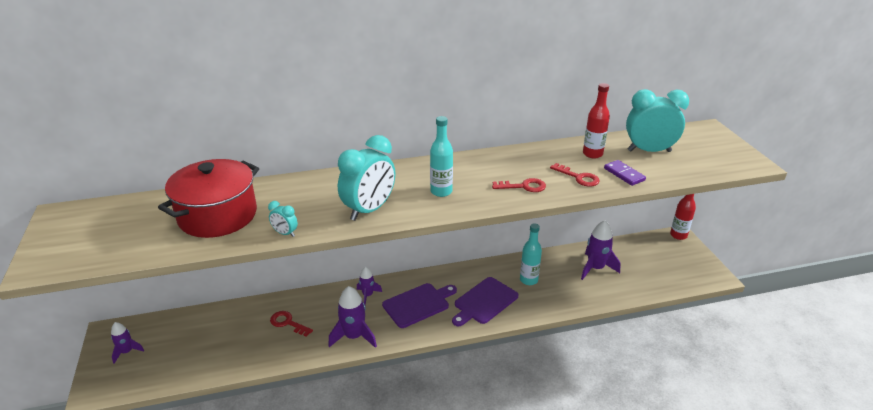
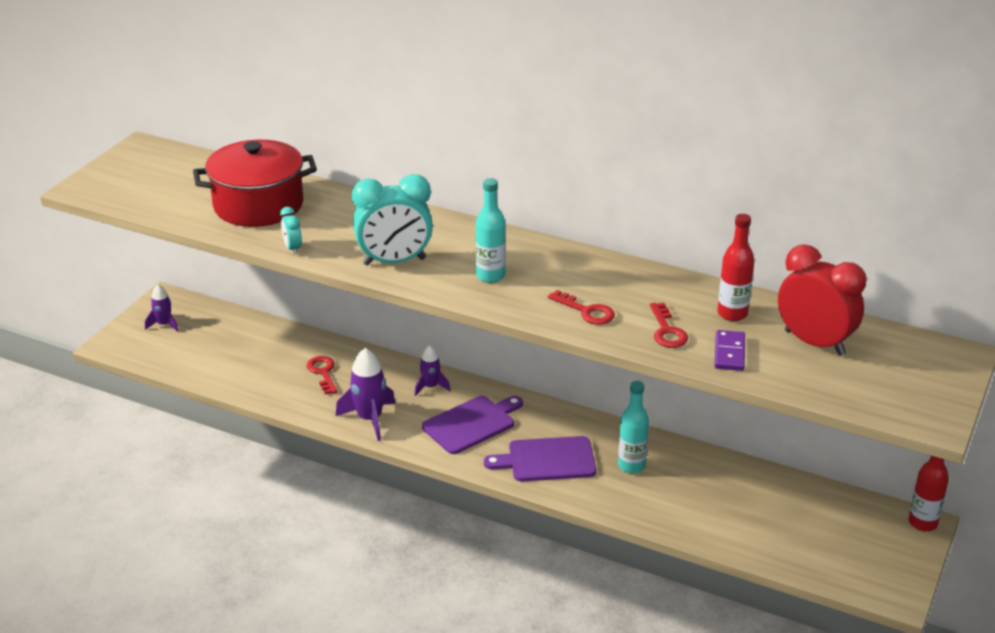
camera: 40 degrees right, 0 degrees up
(418, 304) = (471, 424): purple cutting board -> purple cutting board turned 45 degrees counterclockwise
(595, 268) = (737, 498): purple rocket -> none
(649, 151) = (814, 343): turquoise clock -> red clock

